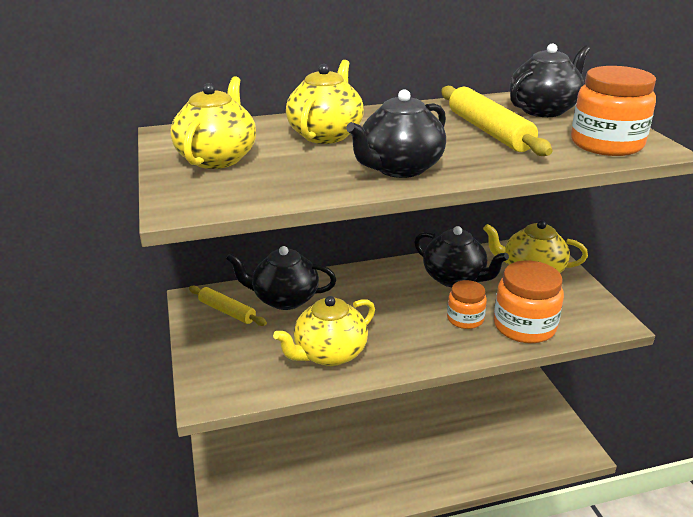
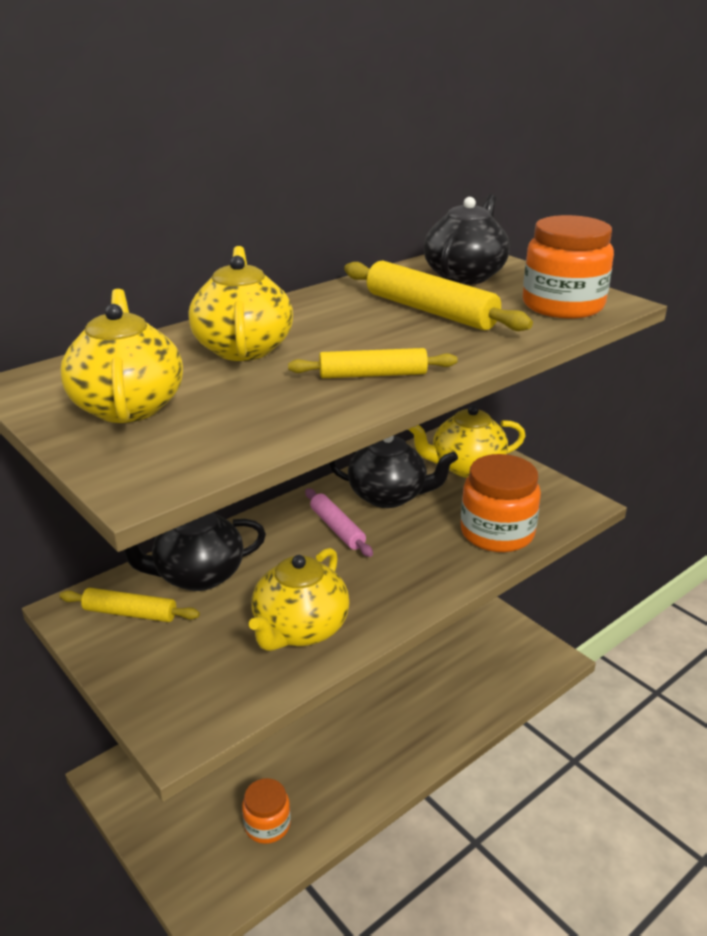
camera: 25 degrees left, 0 degrees up
(399, 168) = (373, 375): black teapot -> yellow rolling pin
(401, 292) = (337, 528): none -> pink rolling pin
(465, 319) = (430, 542): orange jar -> orange jar (267, 825)

